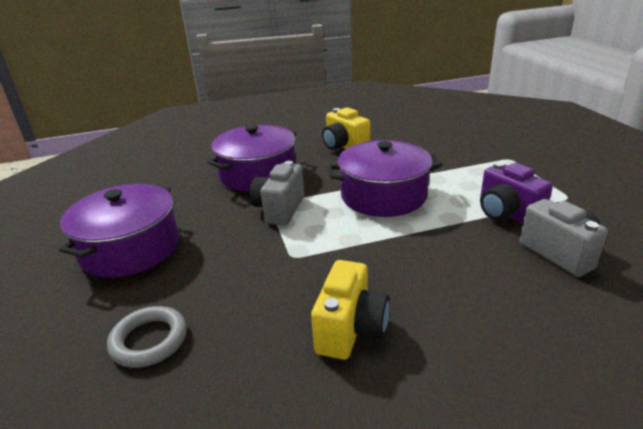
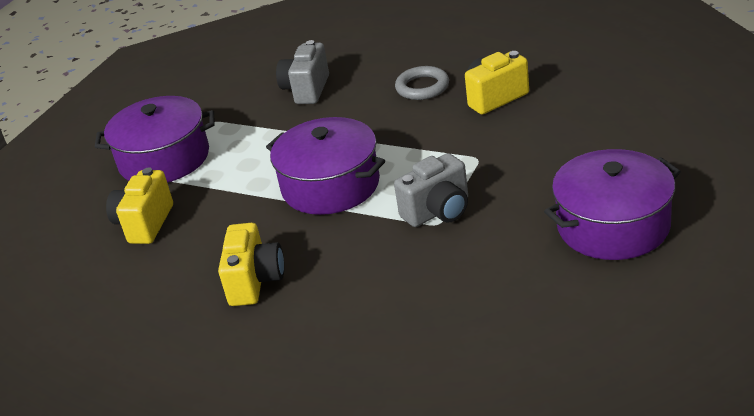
camera: 135 degrees left, 5 degrees up
(149, 340) = (628, 136): grey ring -> grey ring (422, 87)
(258, 174) = (405, 280): purple pot -> purple pot (164, 159)
(458, 142) = (145, 224): none -> yellow camera
(506, 214) = (278, 127): purple camera -> none

